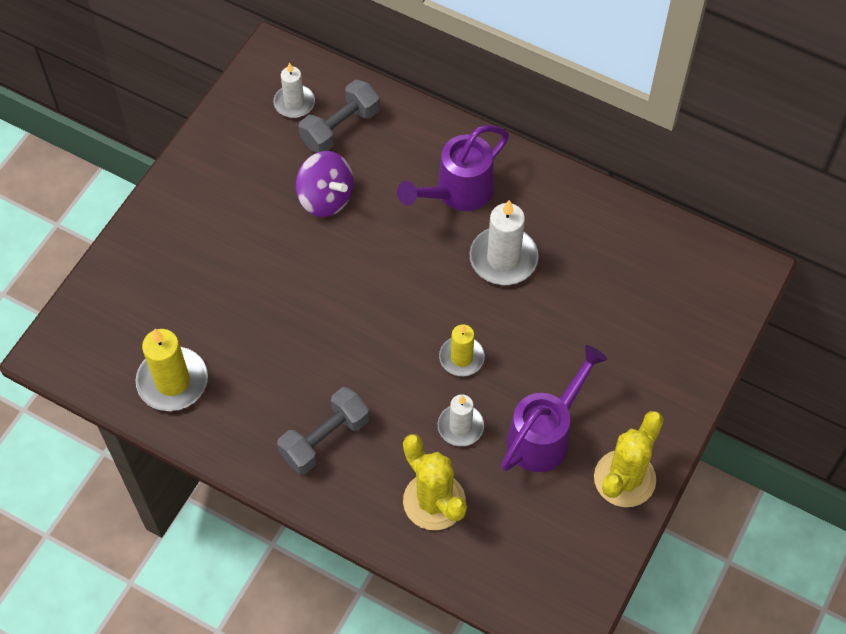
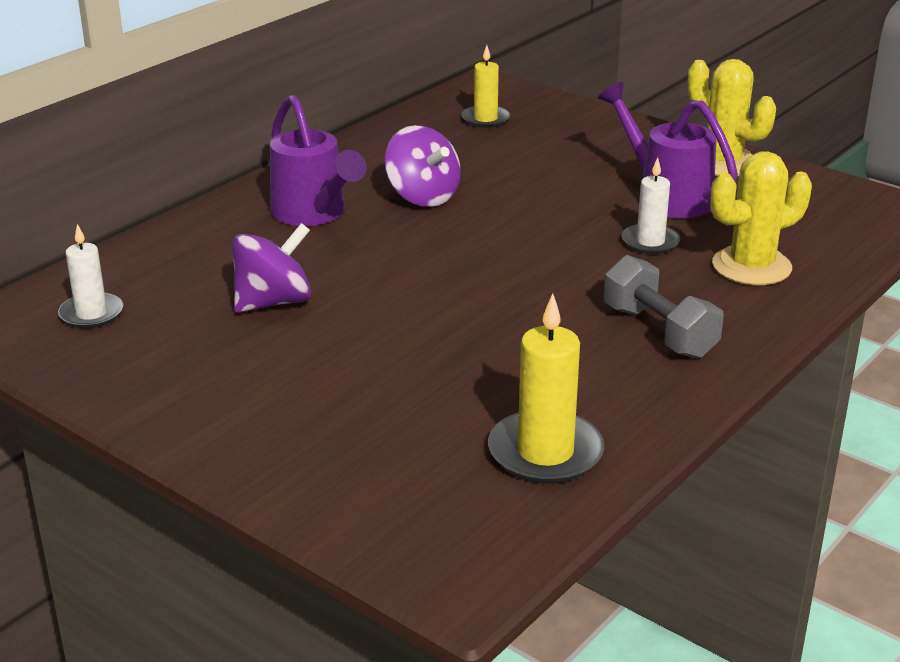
camera: 80 degrees left, 30 degrees down
(340, 128) = (161, 282): grey dumbbell -> none
(461, 358) = (554, 233): yellow candle -> yellow candle (485, 119)
(503, 258) = (422, 196): white candle -> purple spinning top

